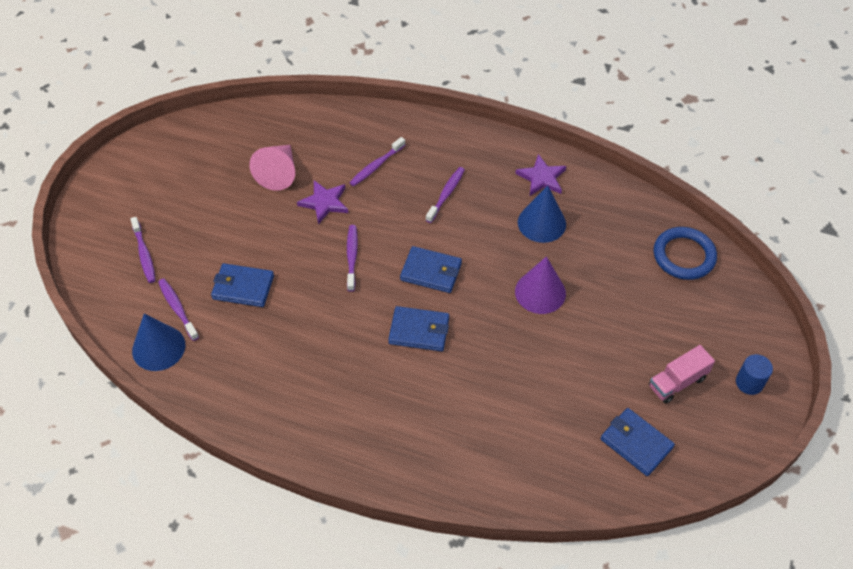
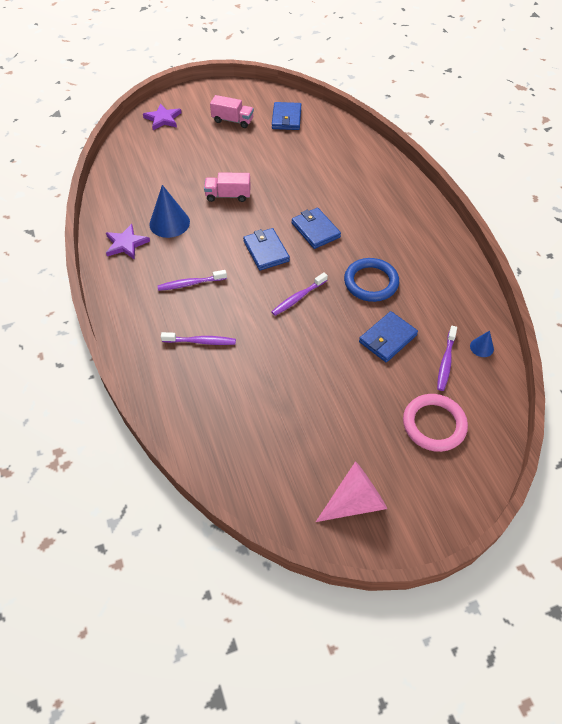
camera: 130 degrees left, 0 degrees up
(144, 254) = (434, 424): purple toothbrush -> pink ring
(158, 348) = (481, 347): blue cone -> blue cone, size x0.50
(243, 287) = (387, 338): blue wallet -> blue wallet turned 75 degrees clockwise
(279, 173) = (269, 400): pink cone -> pink cone (355, 501)
(324, 202) = (268, 347): purple star -> purple star (163, 119)
(540, 292) = (228, 195): purple cone -> pink truck
(684, 256) = (136, 153): blue ring -> blue ring (371, 282)
(749, 382) = (205, 99): blue cylinder -> none

